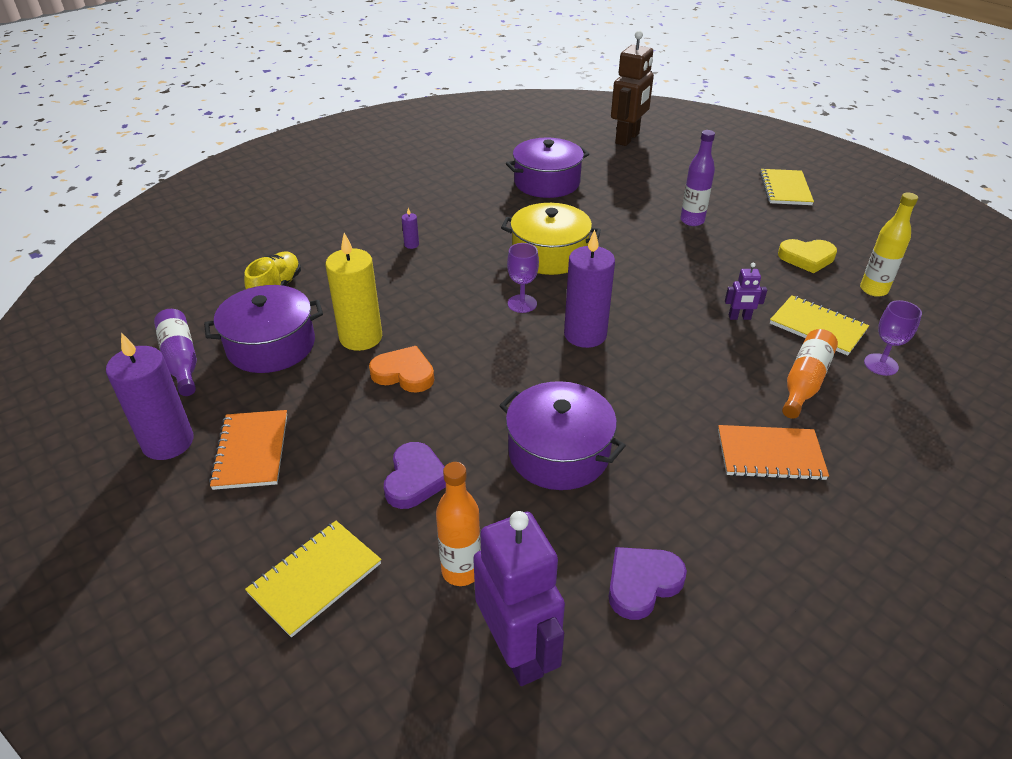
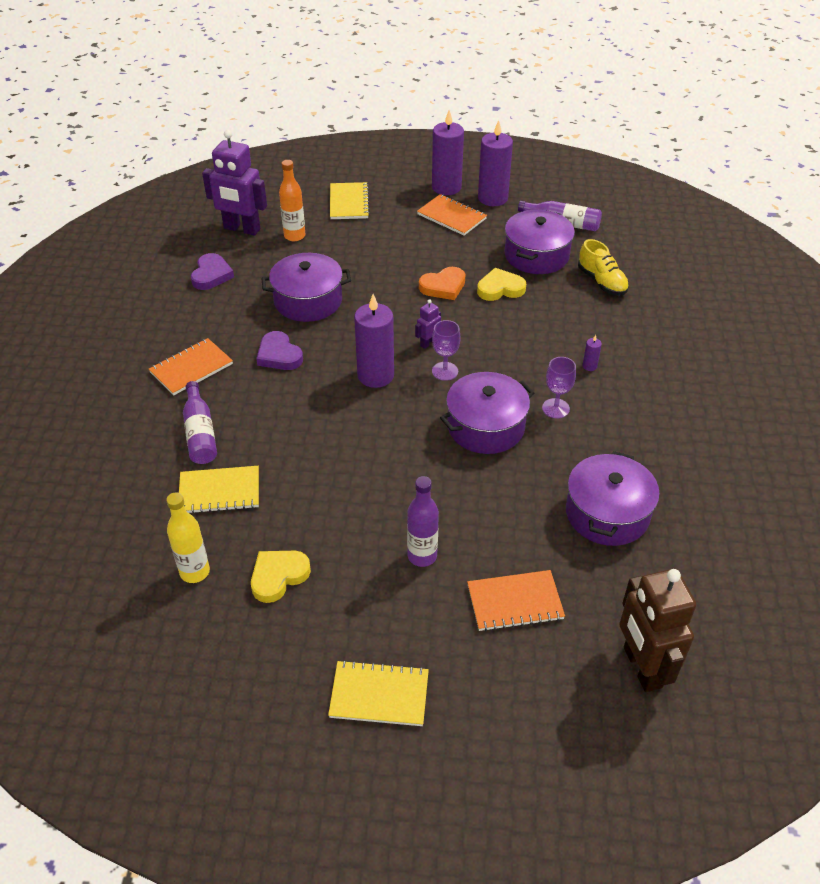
camera: 135 degrees right, 5 degrees up
(175, 502) = (446, 187): none -> purple candle
(361, 337) = (500, 288): yellow candle -> yellow heart
(415, 479) = (361, 250): purple heart -> purple heart (279, 355)
(549, 254) = (486, 426): yellow pot -> purple pot
(660, 181) = (515, 602): none -> orange notebook
(739, 317) = (285, 461): purple robot -> purple robot (428, 343)
(785, 189) = (379, 695): yellow notebook -> yellow notebook turned 45 degrees counterclockwise
(805, 382) = (200, 433): orange bottle -> purple bottle
(881, 364) = (152, 484): purple goblet -> purple goblet (555, 408)

